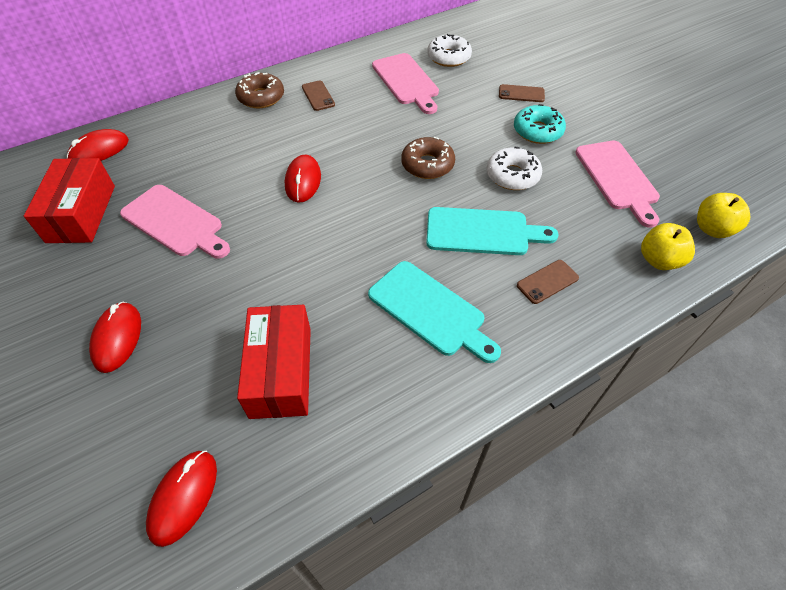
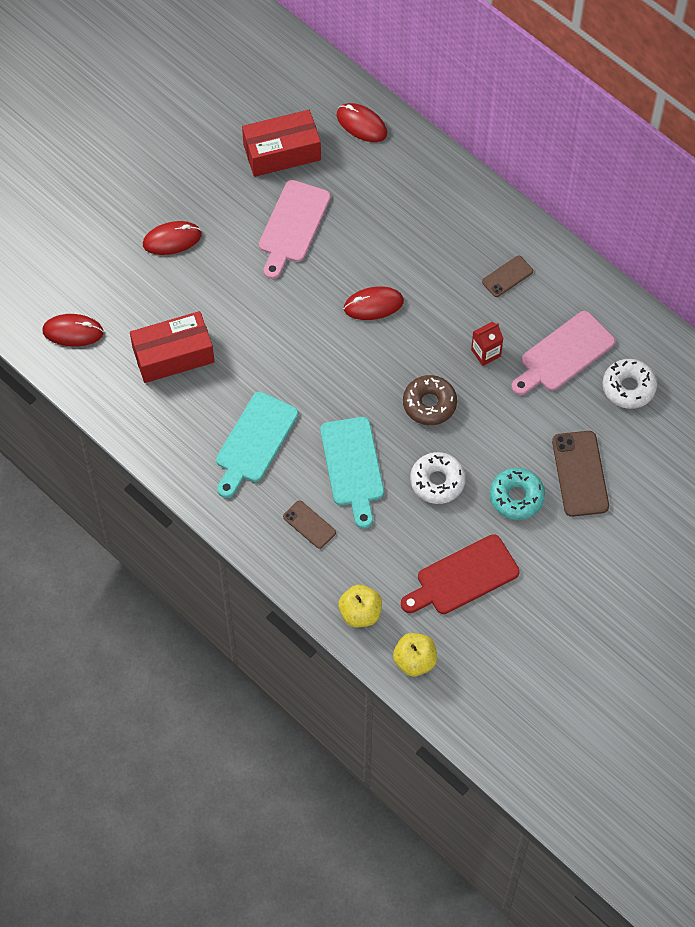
camera: 75 degrees right, 10 degrees up
(261, 97) = (487, 225): brown donut -> none
(387, 121) = (486, 353): none -> red carton
(521, 94) = (580, 474): brown phone -> brown phone, size x1.73
(617, 178) = (463, 577): pink cutting board -> red cutting board

